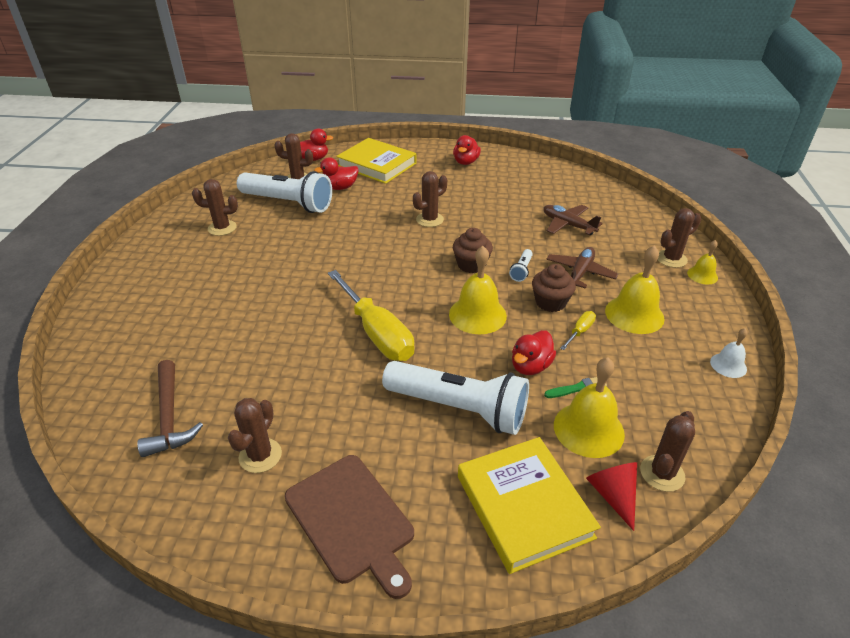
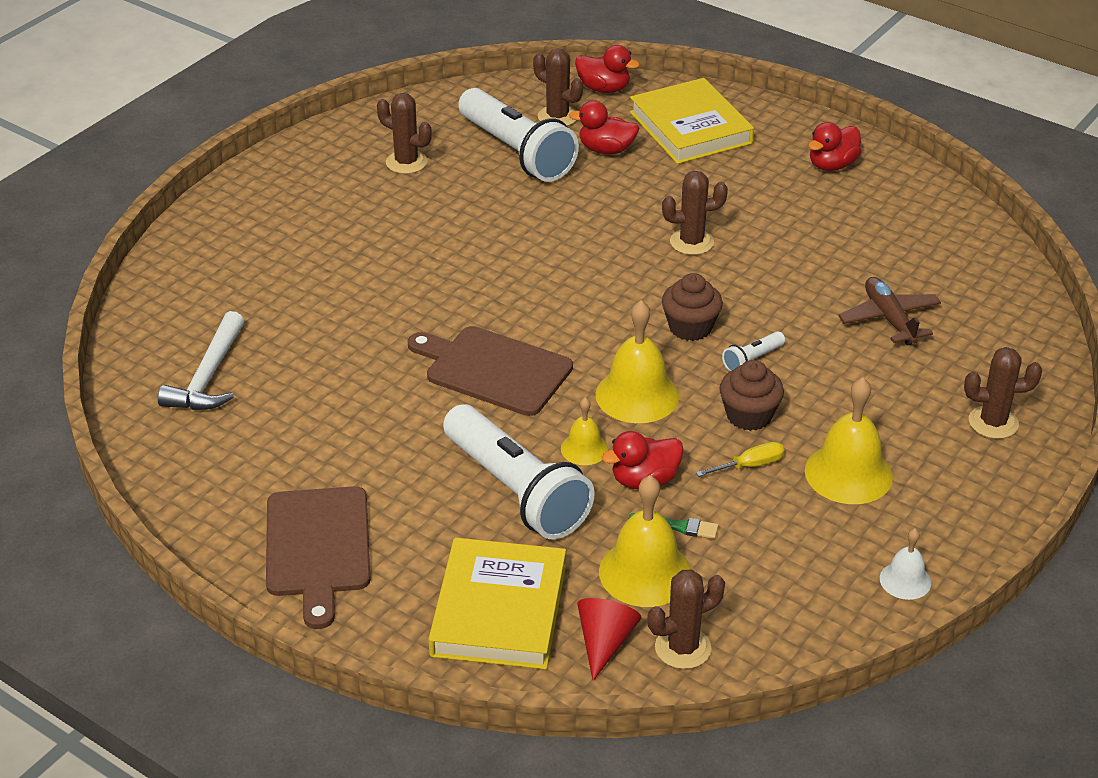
camera: 30 degrees right, 0 degrees up
(169, 417) = (208, 377): brown hammer -> white hammer
(260, 456) = (272, 451): brown cactus -> none
(376, 332) = (493, 370): yellow screwdriver -> brown cutting board
(580, 273) = (832, 393): brown plane -> none
(702, 275) = (1013, 461): yellow bell -> yellow bell (584, 449)

